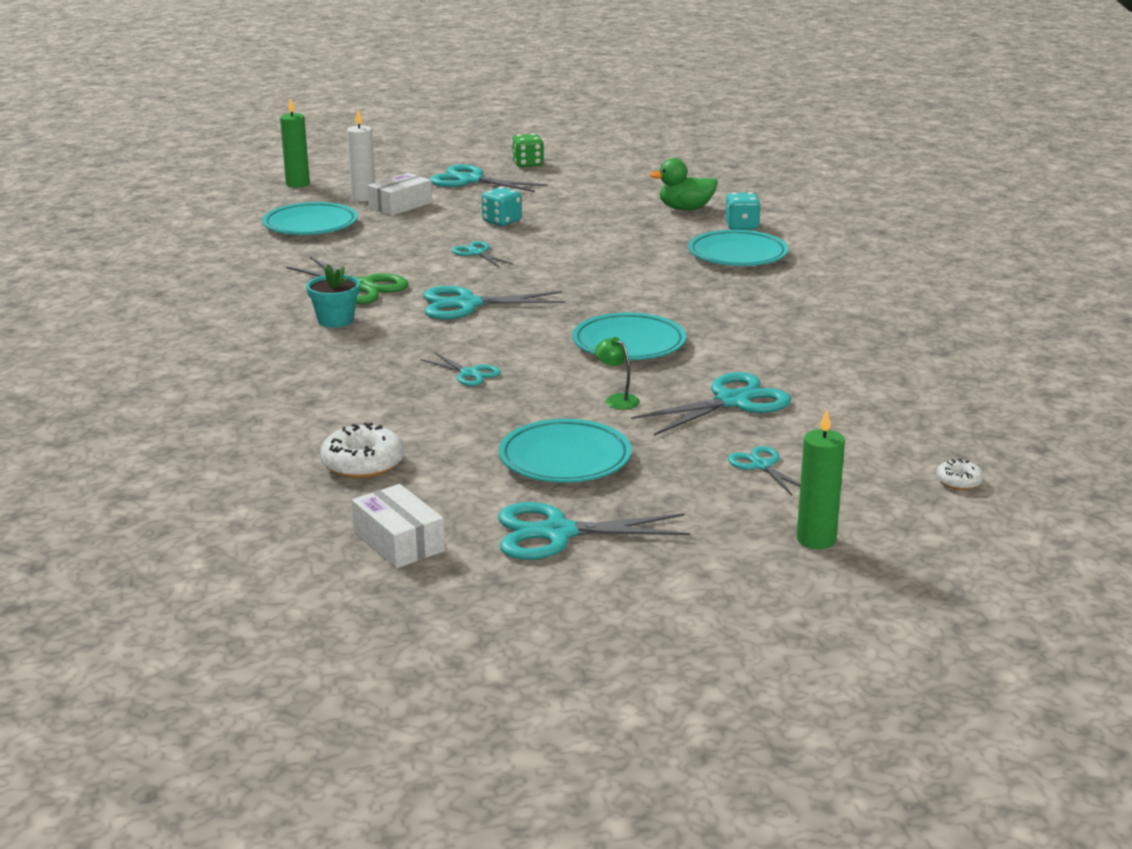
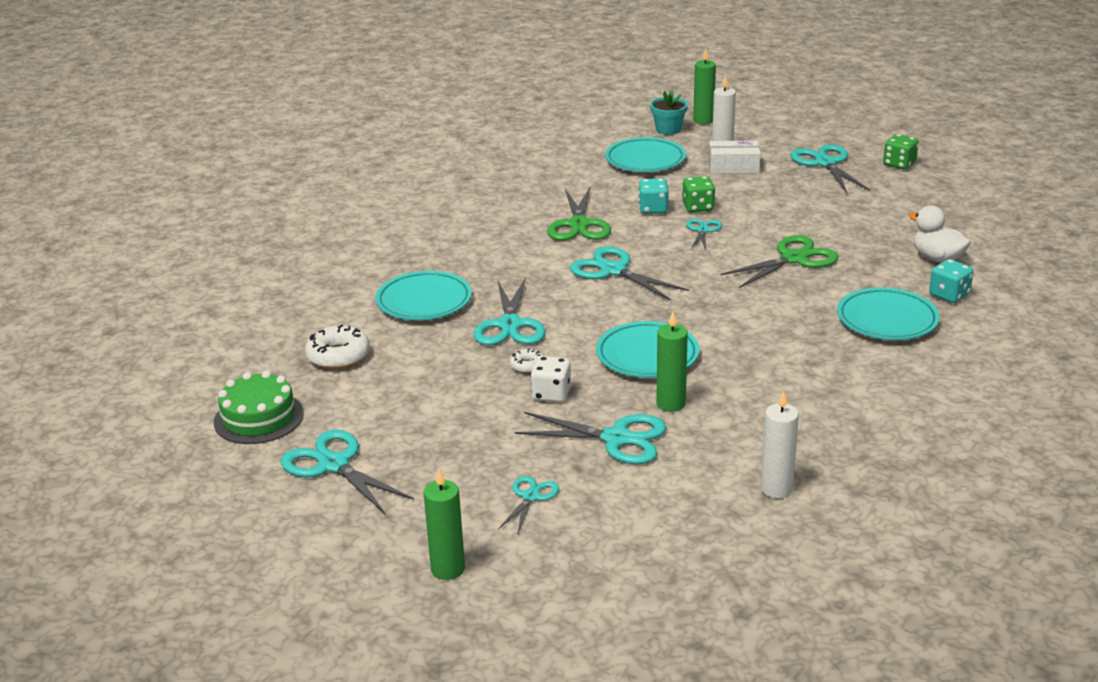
camera: 50 degrees right, 5 degrees up
(335, 320) = (517, 245): turquoise flower pot -> turquoise flower pot (668, 129)
(399, 541) = (259, 417): white box -> green cake
(436, 240) = (698, 207): none -> green dice
(469, 373) = (510, 325): turquoise scissors -> turquoise scissors, size x1.78
(501, 221) = (774, 210): turquoise dice -> turquoise dice (653, 209)
(565, 459) = (436, 418): turquoise plate -> turquoise plate (424, 301)
(590, 245) = (794, 259): none -> green scissors
(617, 399) = (551, 394): green lamp -> white dice
(685, 209) = (937, 258): green duck -> white duck
(717, 363) = (671, 404): none -> green candle
(899, 375) = (776, 489): none -> white candle
(958, 481) = (624, 595): white donut -> white donut (527, 366)

